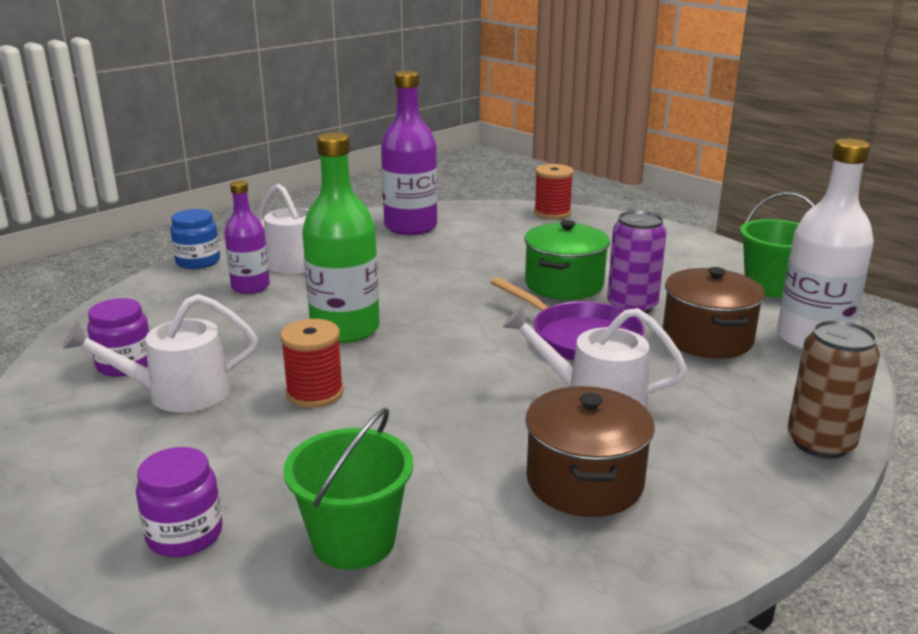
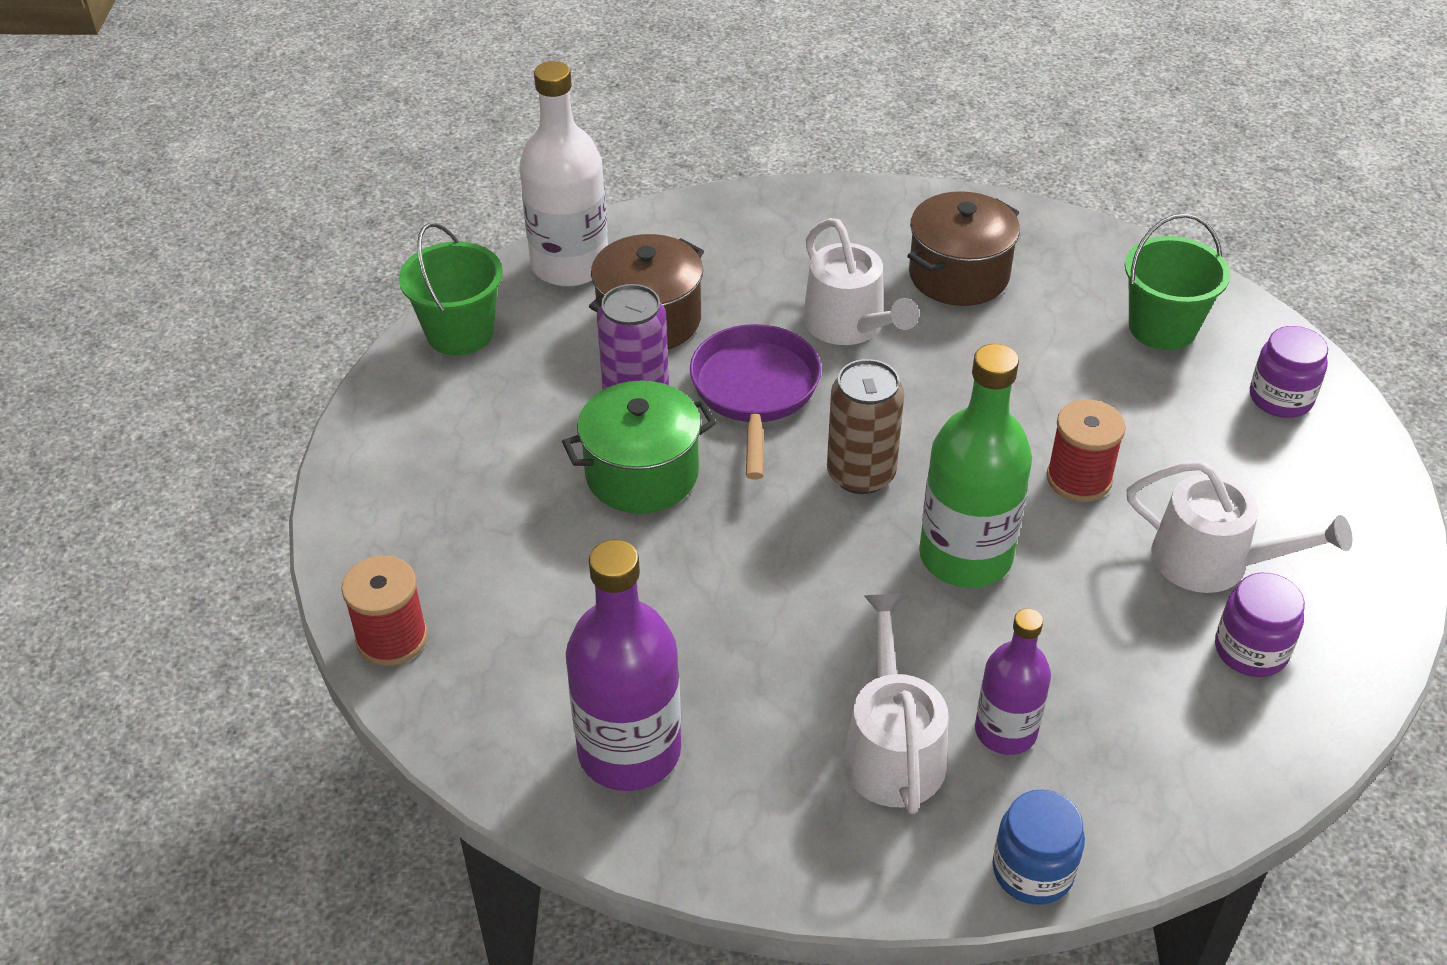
camera: 135 degrees left, 20 degrees up
(820, 443) = (756, 205): brown can -> brown can (861, 474)

